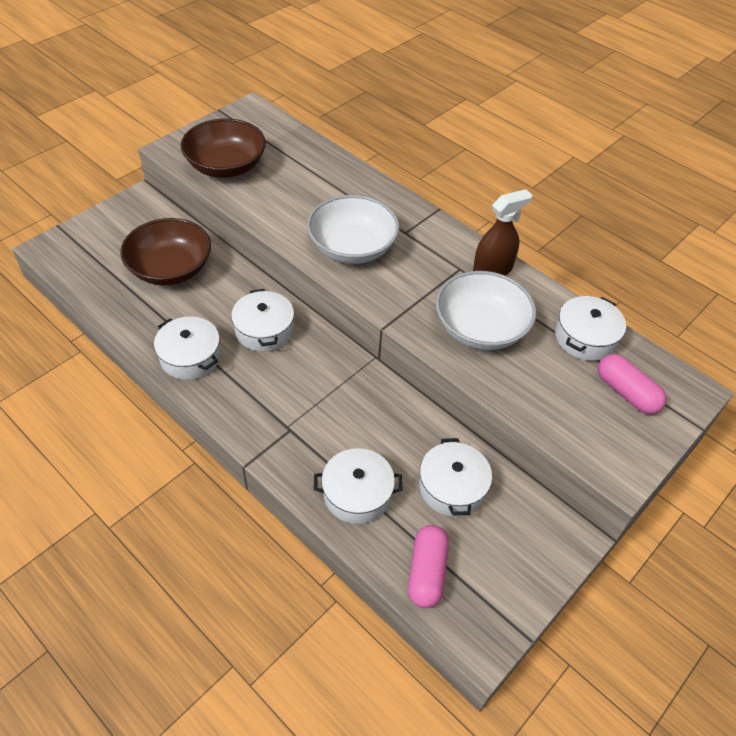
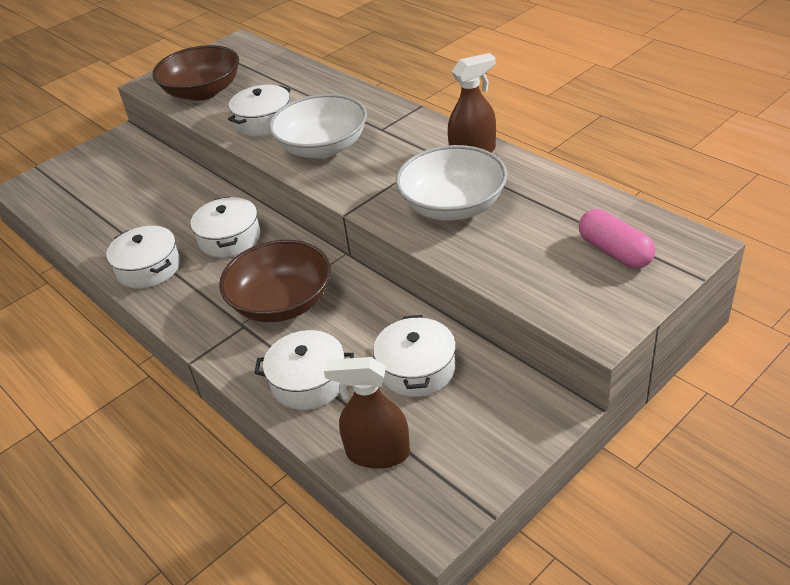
camera: 10 degrees right, 10 degrees down
(171, 269) = (141, 193): brown bowl -> brown bowl (282, 302)
(426, 572) = (378, 453): pink capsule -> brown spray bottle
(585, 337) = (571, 205): white pot -> white pot (264, 122)

